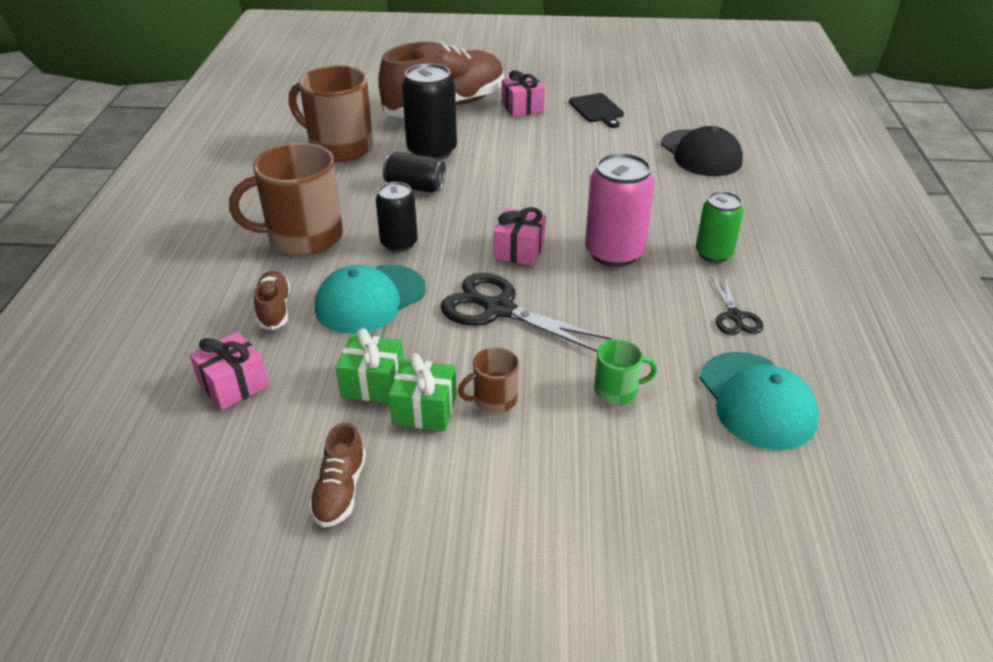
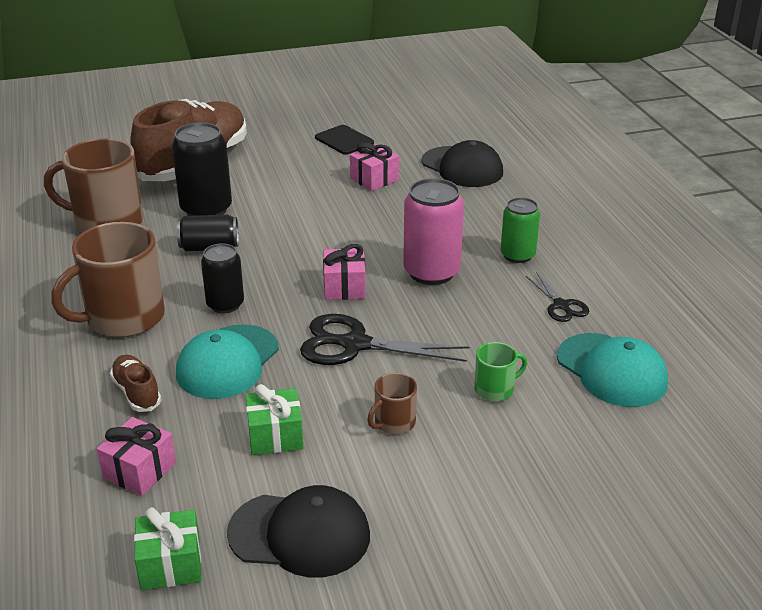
camera: 20 degrees left, 5 degrees down
(340, 491) = (300, 534): brown shoe -> black cap
(424, 409) = (336, 446): green gift -> green gift (170, 564)
(522, 108) = (273, 151): pink gift -> pink gift (374, 179)

